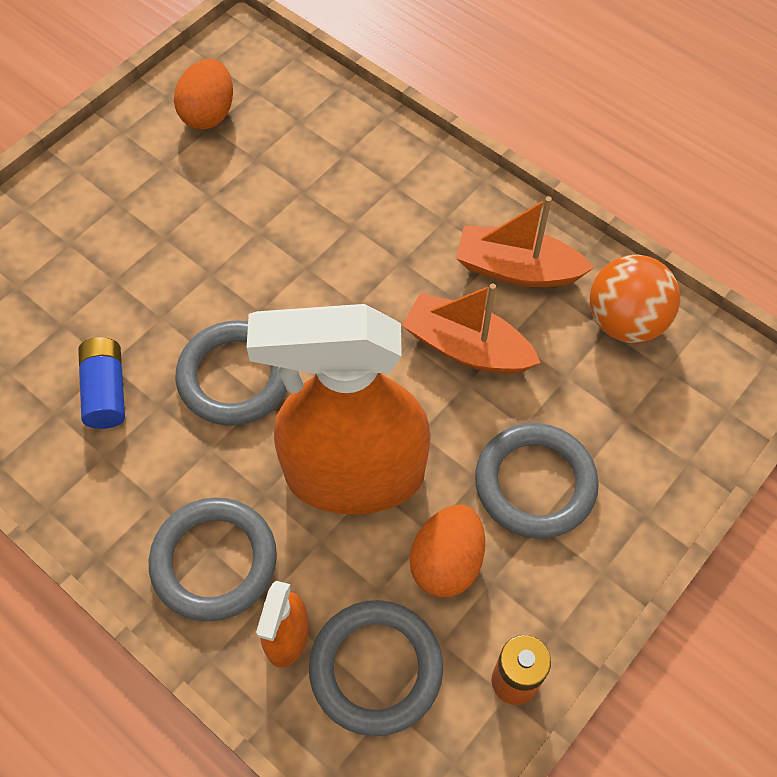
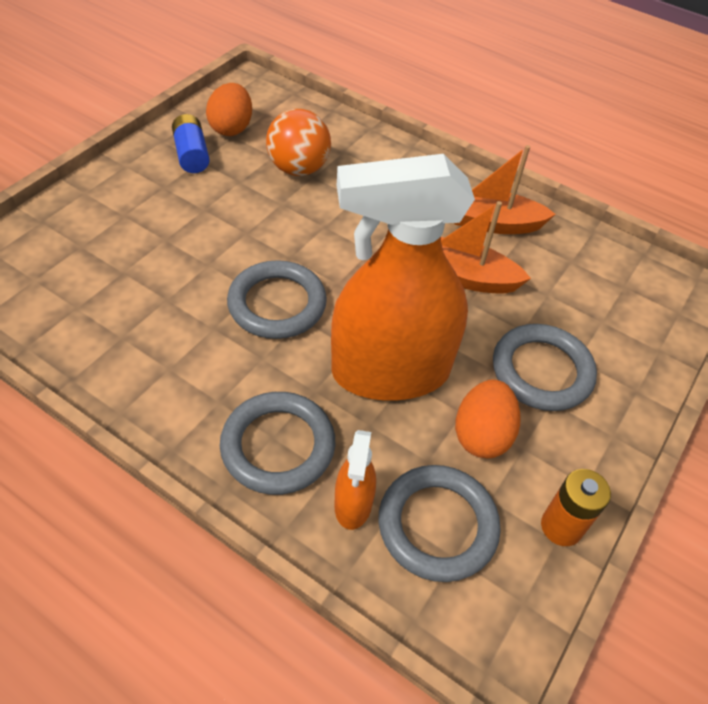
camera: 10 degrees left, 10 degrees down
(106, 391) = (166, 319): blue battery -> blue battery (192, 155)
(625, 321) = (584, 255): orange ball -> orange ball (298, 169)

